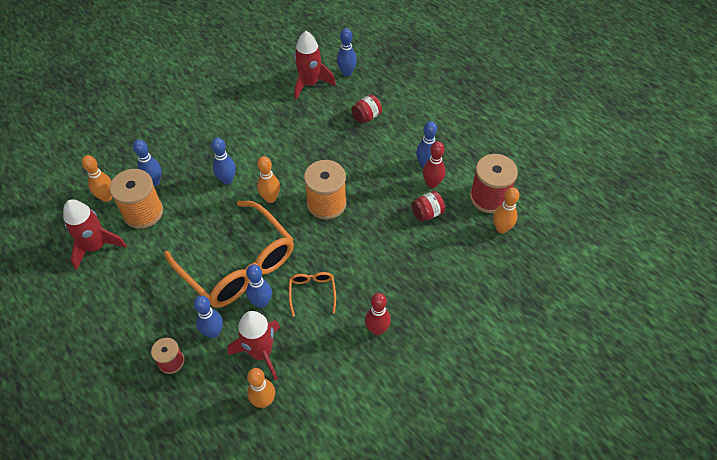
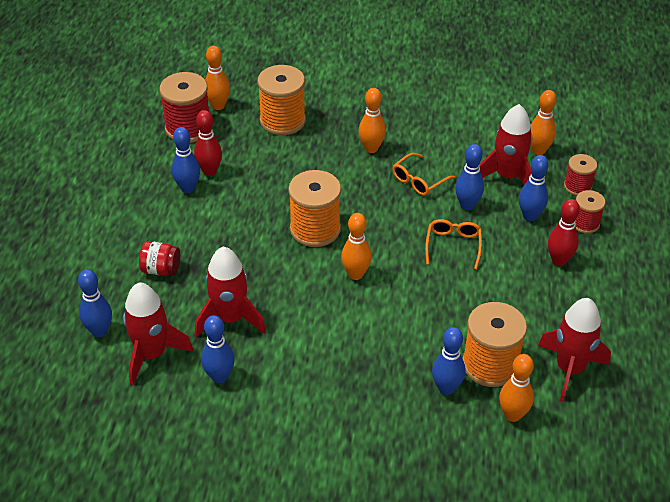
camera: 130 degrees left, 10 degrees down
(204, 392) = (577, 186): none -> red spool
(227, 180) = (372, 326): blue bowling pin -> blue bowling pin (219, 377)
(238, 265) = (453, 245): orange glasses -> orange glasses, size x0.42
(300, 124) = (230, 319): none -> red rocket
(371, 288) = (371, 148): none -> orange bowling pin
(377, 329) = (404, 125): red bowling pin -> red bowling pin (559, 260)
(427, 213) = (250, 157): red jar -> none
(451, 256) = (282, 121): none -> orange spool

